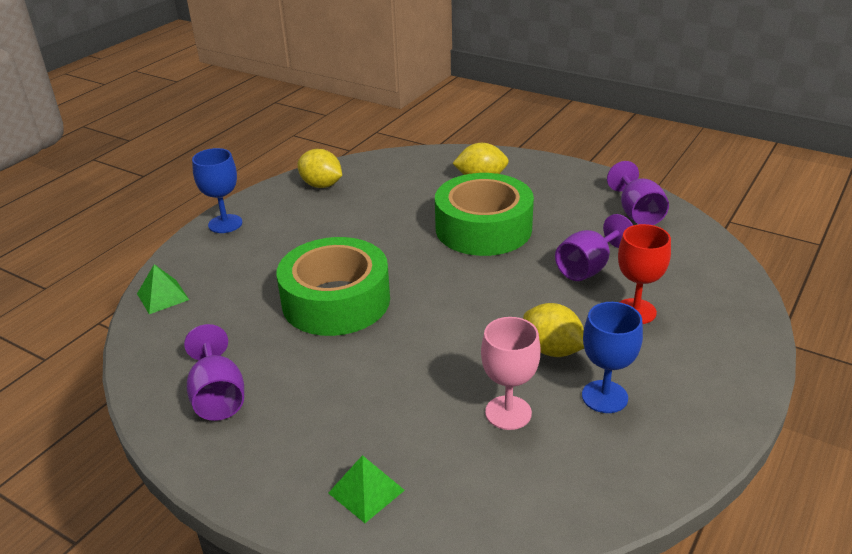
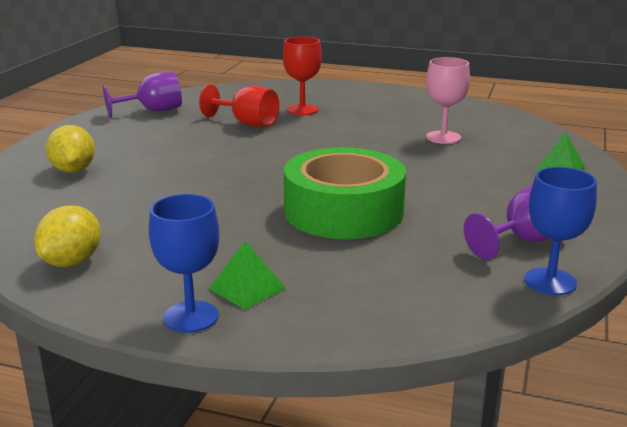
camera: 105 degrees left, 10 degrees down
(163, 296) = (391, 319): green pyramid -> green pyramid (247, 288)
(483, 228) = (186, 161): green tape -> none
(552, 350) = (364, 129): yellow lemon -> none
(588, 268) = (247, 123): purple goblet -> red goblet
(604, 397) = (404, 115): blue goblet -> blue goblet (550, 281)

